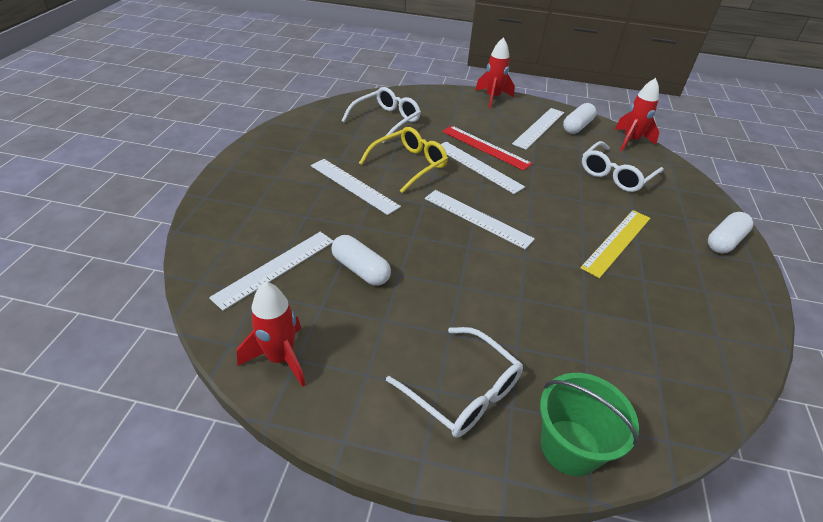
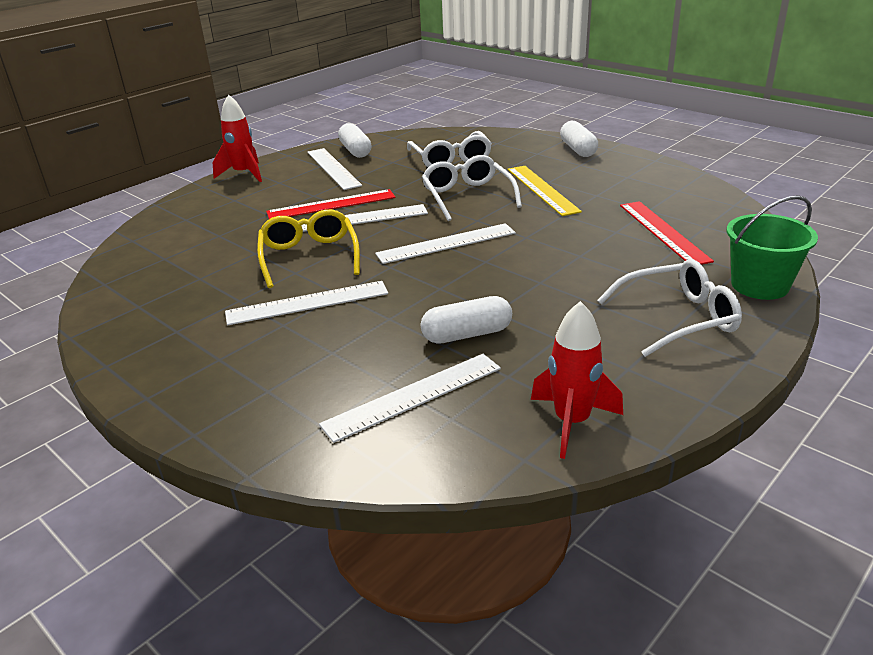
camera: 55 degrees left, 10 degrees down
(275, 268) = (413, 396): white ruler -> white ruler turned 75 degrees clockwise
(386, 120) = (197, 248): white glasses -> white glasses (467, 196)
(614, 345) = (663, 232): none -> red ruler
(630, 141) = (408, 137): red rocket -> none

